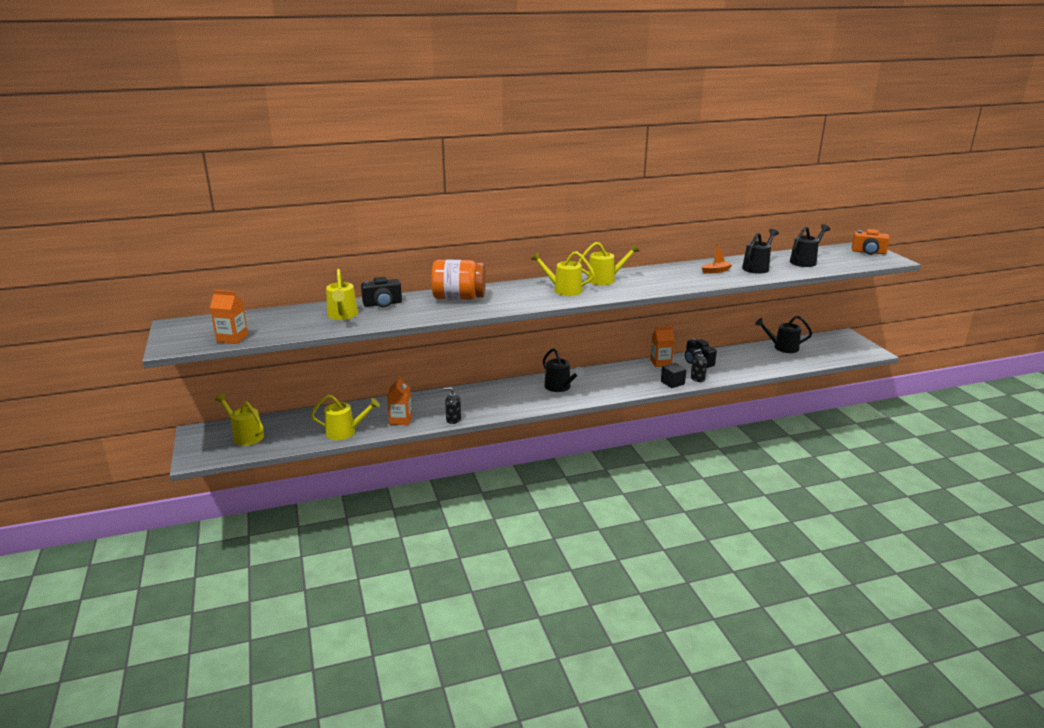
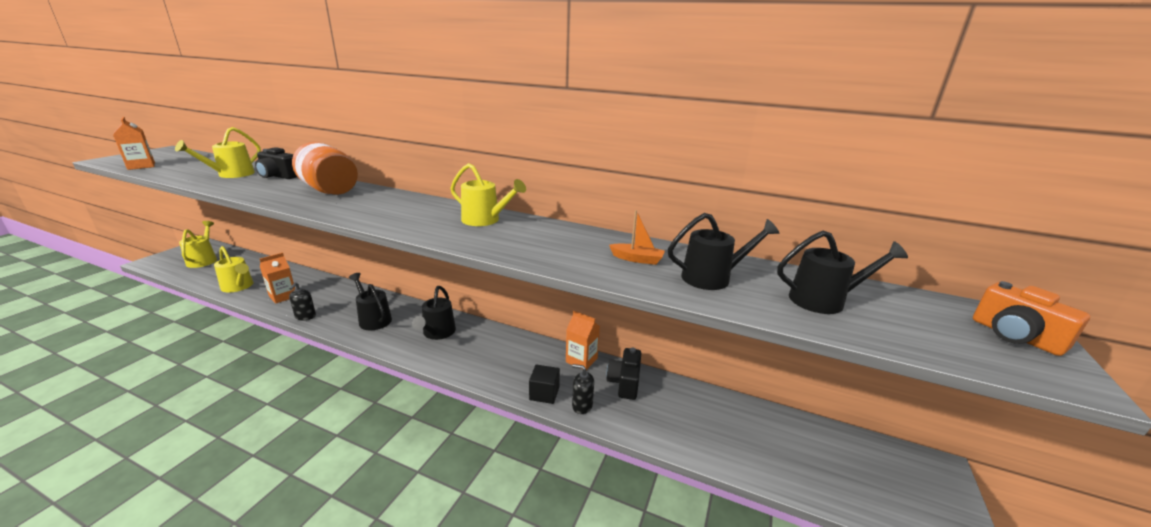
camera: 40 degrees right, 0 degrees up
(453, 419) = (305, 316): black soap dispenser -> black soap dispenser turned 135 degrees counterclockwise
(563, 290) = (419, 214): yellow watering can -> none
(782, 347) = (781, 427): black watering can -> black watering can (373, 319)

